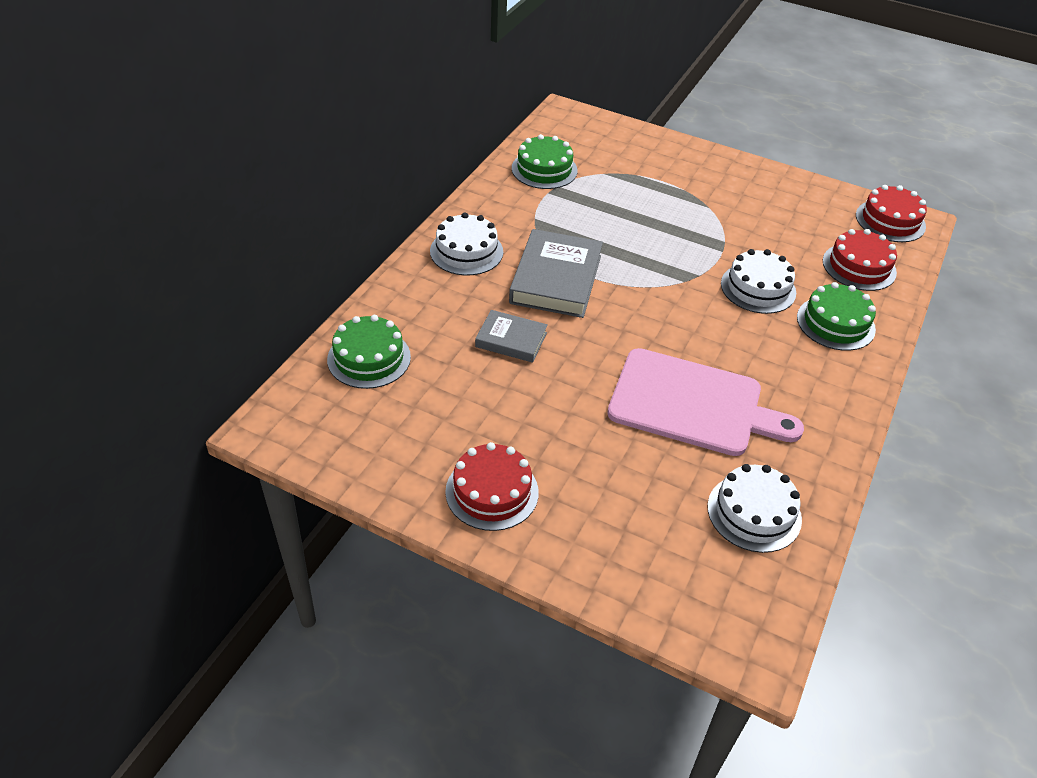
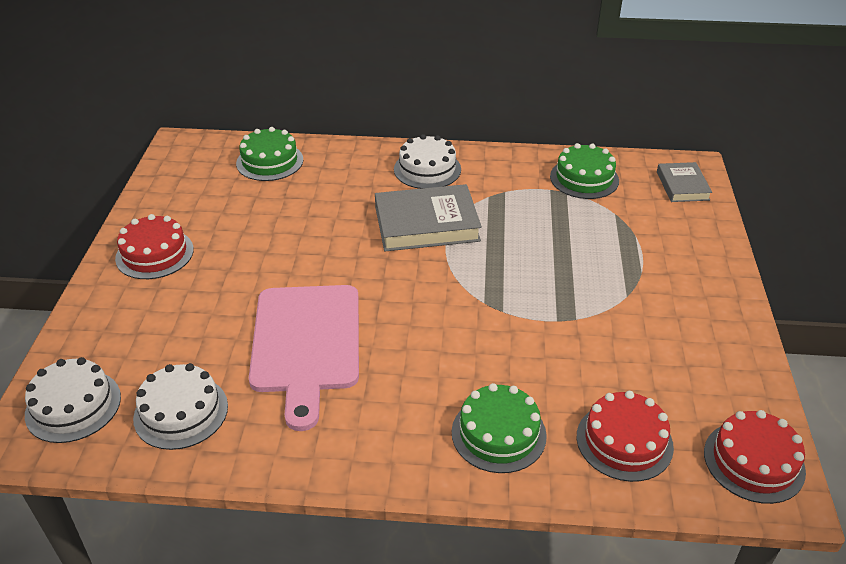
camera: 70 degrees right, 5 degrees down
(511, 340) = (330, 220): grey book -> grey book (682, 186)
(758, 288) = (514, 358): white cake -> white cake (73, 406)

